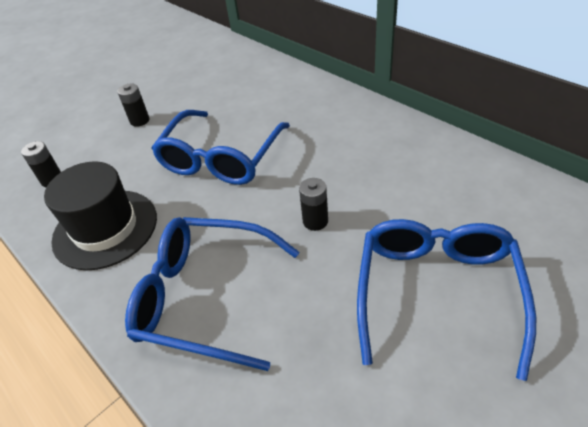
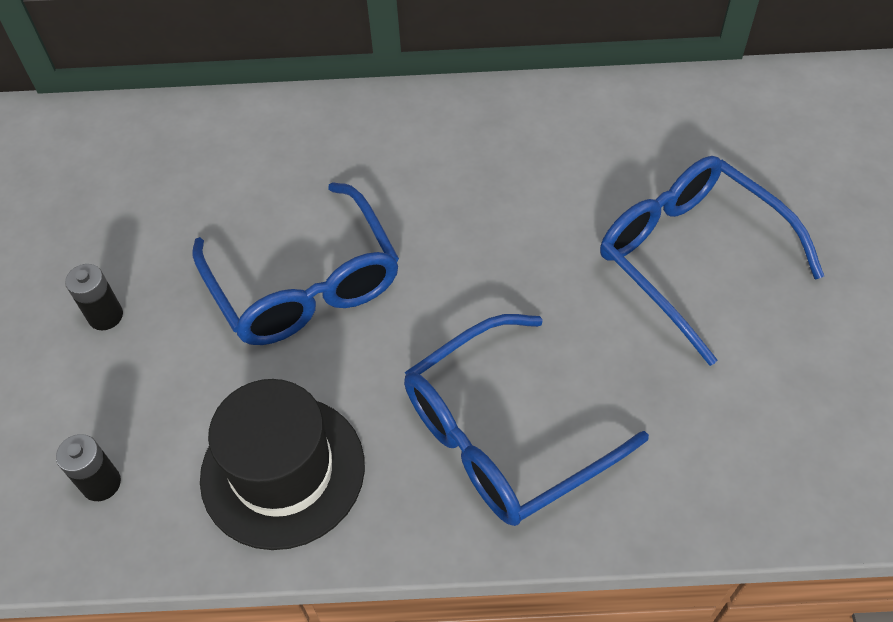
camera: 50 degrees left, 10 degrees up
(315, 221) = (509, 275): black battery -> none

